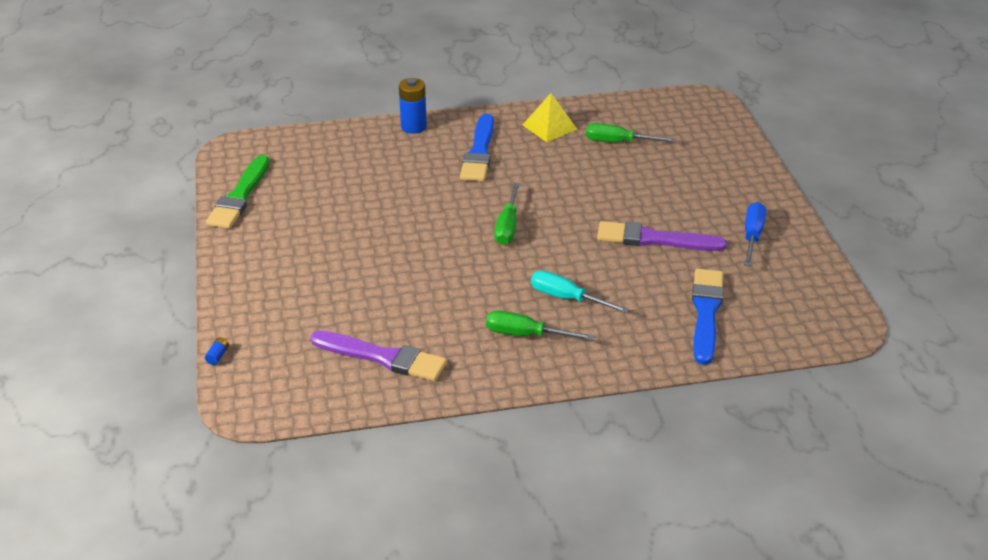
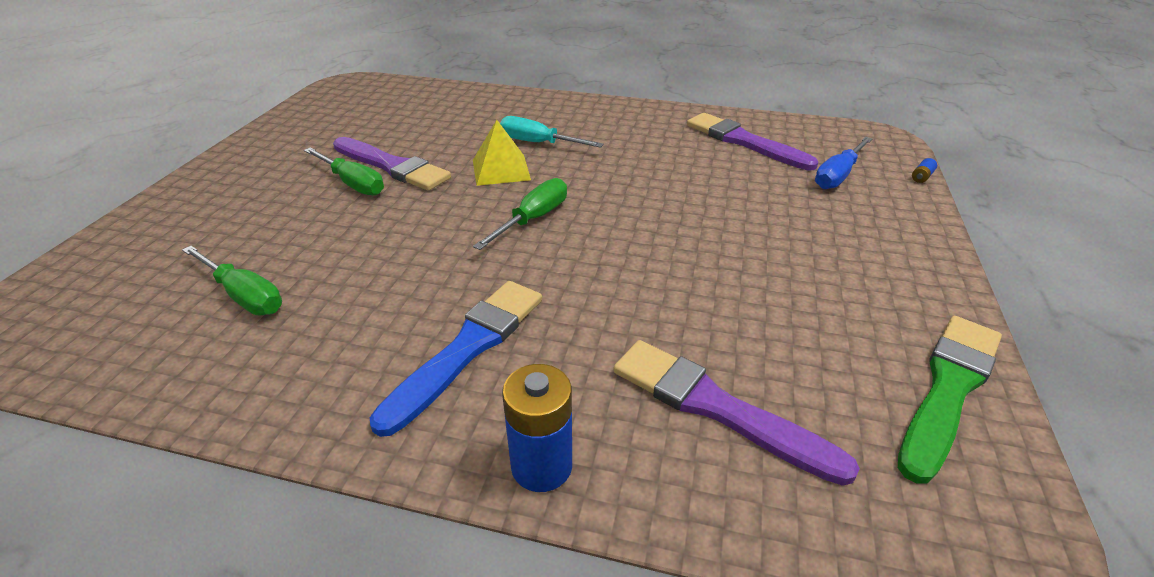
camera: 155 degrees left, 0 degrees up
(349, 161) = (716, 407): none -> purple brush
(525, 335) = (601, 129): green screwdriver -> green screwdriver (353, 183)
(549, 127) = (297, 365): yellow pyramid -> yellow pyramid (501, 169)
(567, 298) = (538, 143): turquoise screwdriver -> turquoise screwdriver turned 150 degrees clockwise
(706, 312) = (433, 110): blue brush -> none
(752, 236) = (299, 147): blue screwdriver -> blue screwdriver (838, 175)

